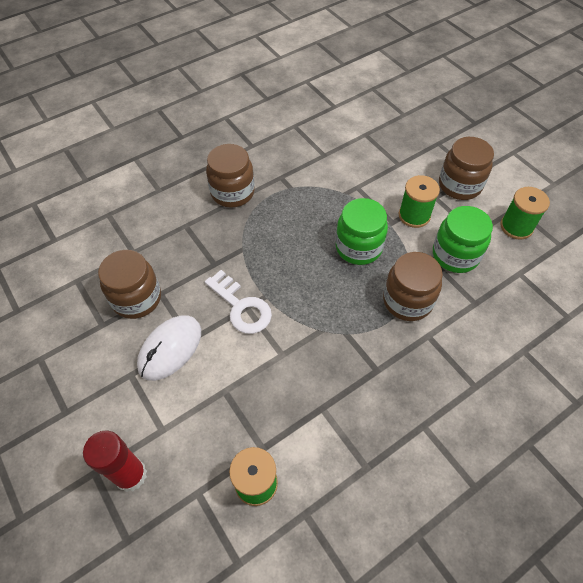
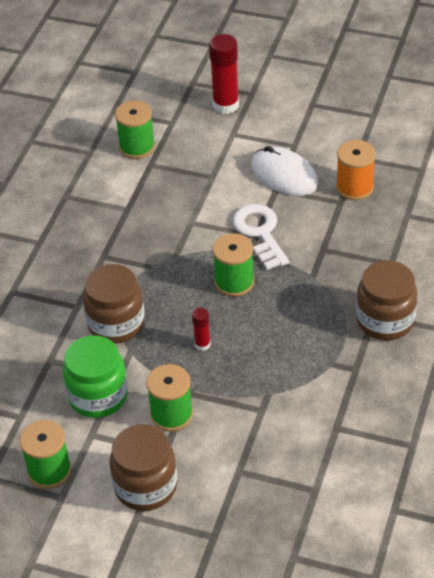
camera: 145 degrees right, 10 degrees down
(137, 298) = (354, 187): brown jar -> orange spool
(170, 348) = (284, 175): white mouse -> white mouse turned 45 degrees counterclockwise
(241, 307) = (260, 233): white key -> white key turned 60 degrees clockwise
(297, 279) = (234, 282): none -> green spool
(358, 247) = (202, 344): green jar -> red glue stick

